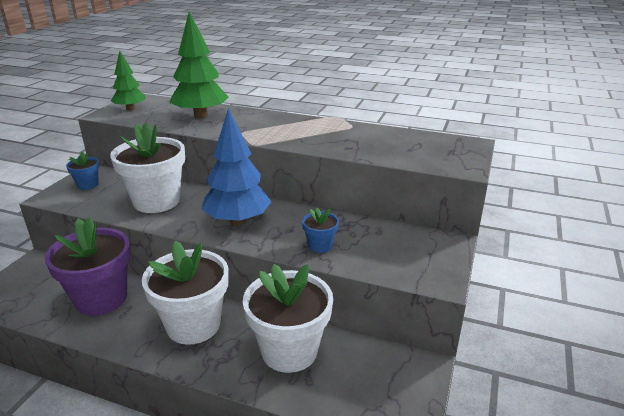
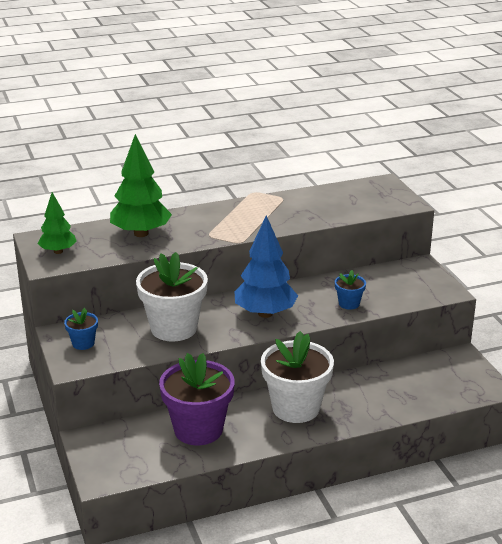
camera: 40 degrees left, 0 degrees up
(289, 351) = (379, 388): white flower pot -> none

